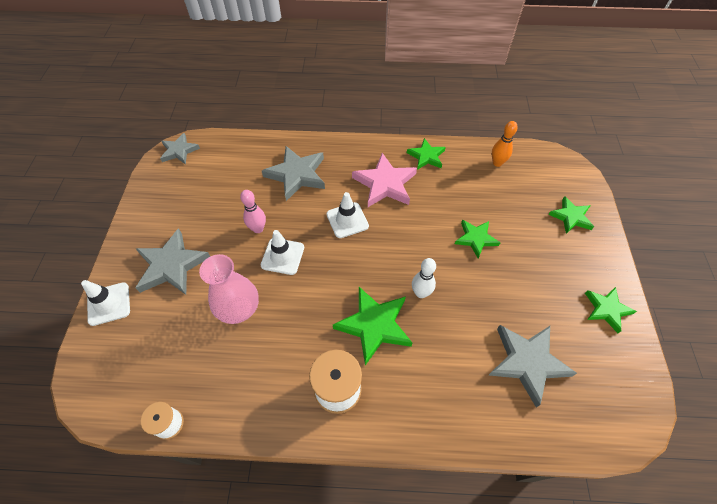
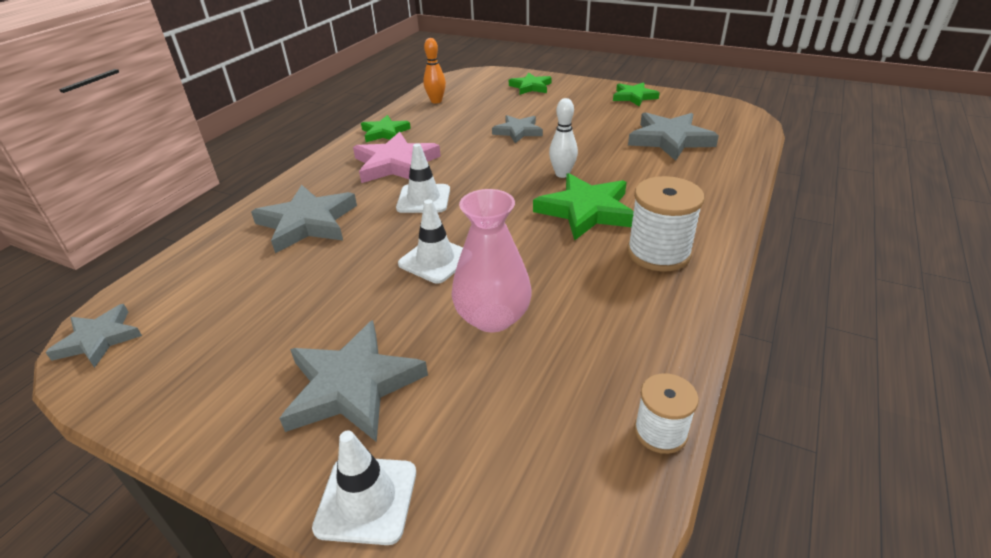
camera: 65 degrees left, 20 degrees down
(258, 229) = (367, 274): pink bowling pin -> none
(476, 239) = (518, 131): green star -> grey star

